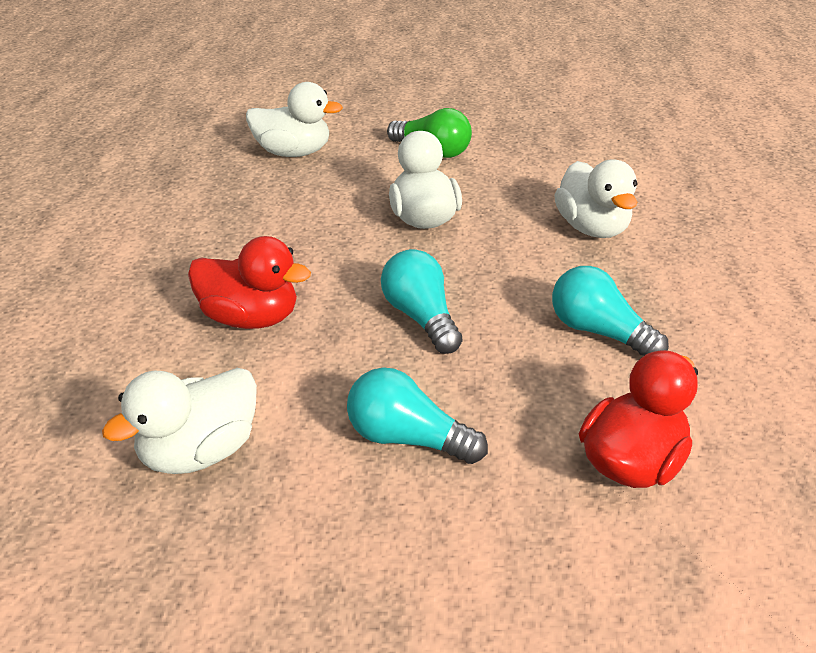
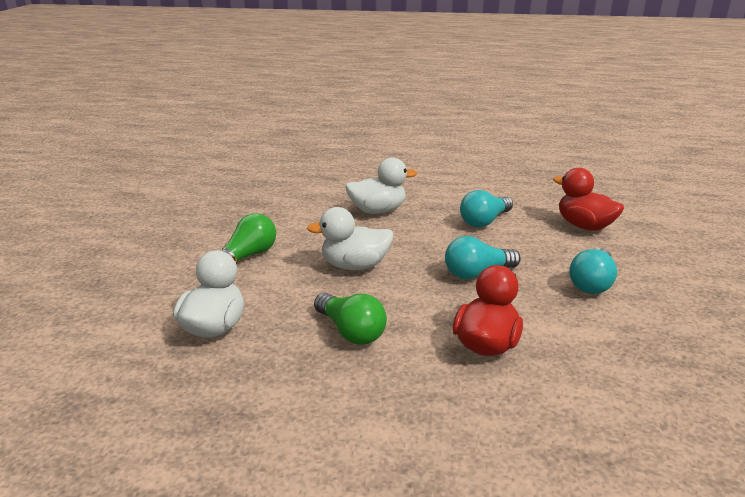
camera: 85 degrees left, 10 degrees down
(200, 451) = (636, 360): white duck -> none
(282, 225) = (351, 331): none -> green light bulb

